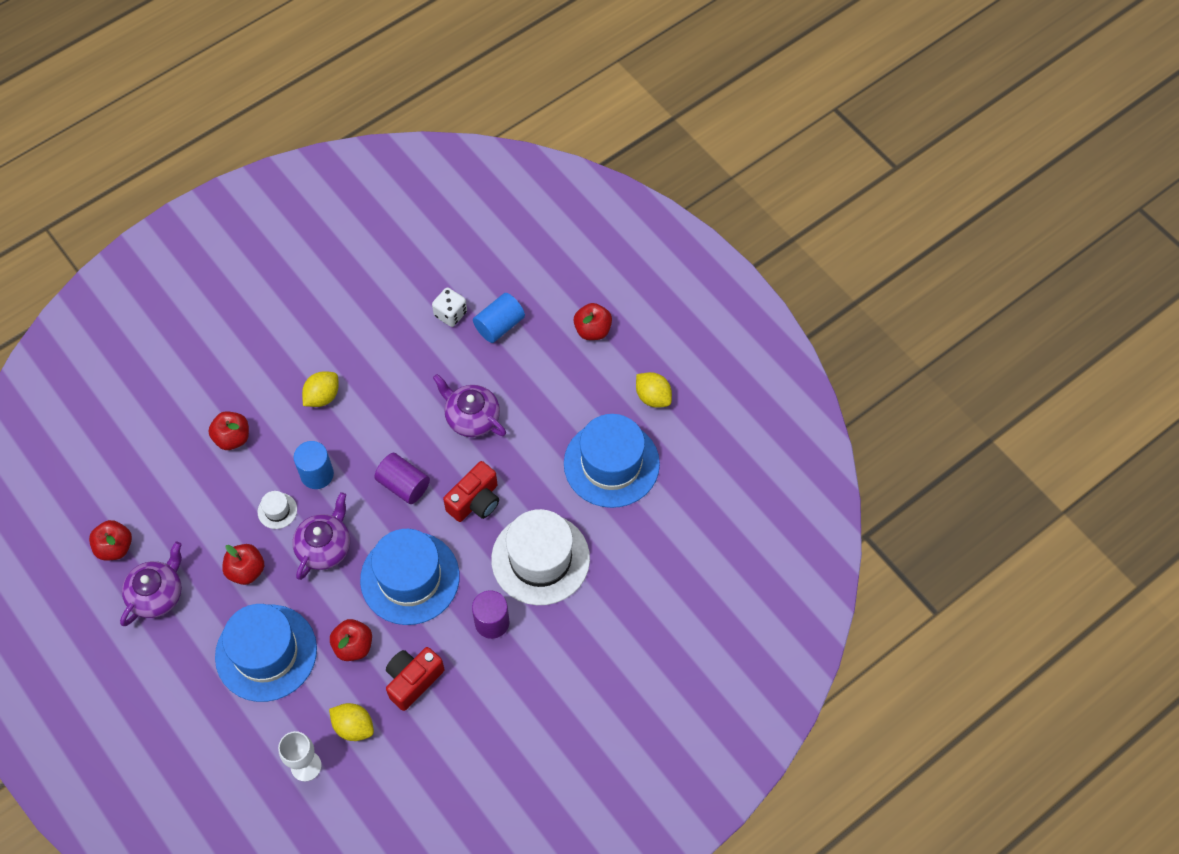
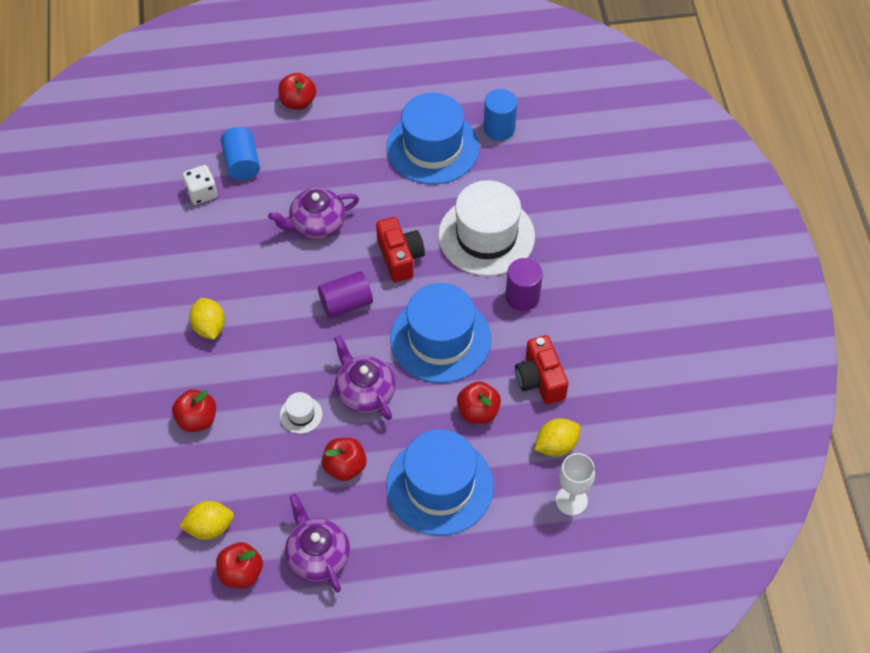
camera: 60 degrees left, 5 degrees down
(317, 474) = (286, 366): blue cylinder -> blue cylinder (499, 128)
(653, 397) = (391, 92): yellow lemon -> yellow lemon (209, 527)

